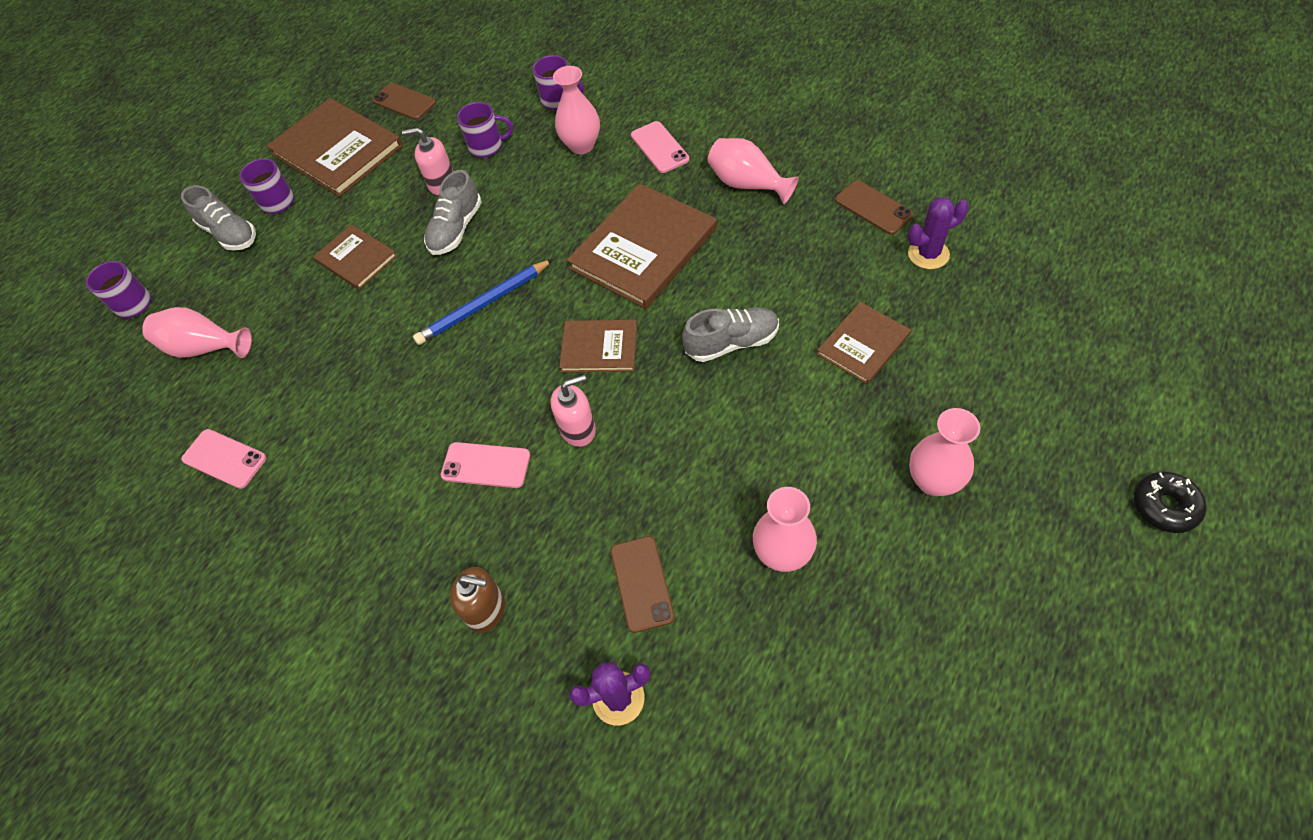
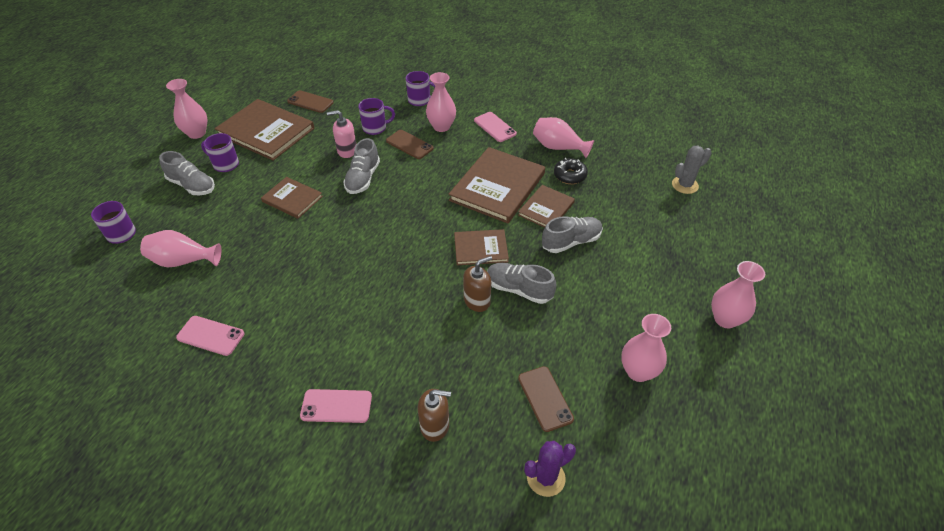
camera: 15 degrees left, 10 degrees down
(246, 151) = (197, 133): none -> pink vase
(484, 304) = (392, 225): blue pencil -> none
(486, 465) = (414, 328): pink phone -> pink phone (336, 406)
(578, 429) = (477, 301): pink soap dispenser -> brown soap dispenser
(640, 415) = (519, 289): none -> grey shoe
(863, 344) = (657, 239): brown book -> brown book (546, 209)
(873, 208) = (643, 159): brown phone -> brown phone (409, 144)
(928, 254) = (685, 185): purple cactus -> grey cactus
(1164, 506) = (872, 325): black donut -> black donut (569, 175)

